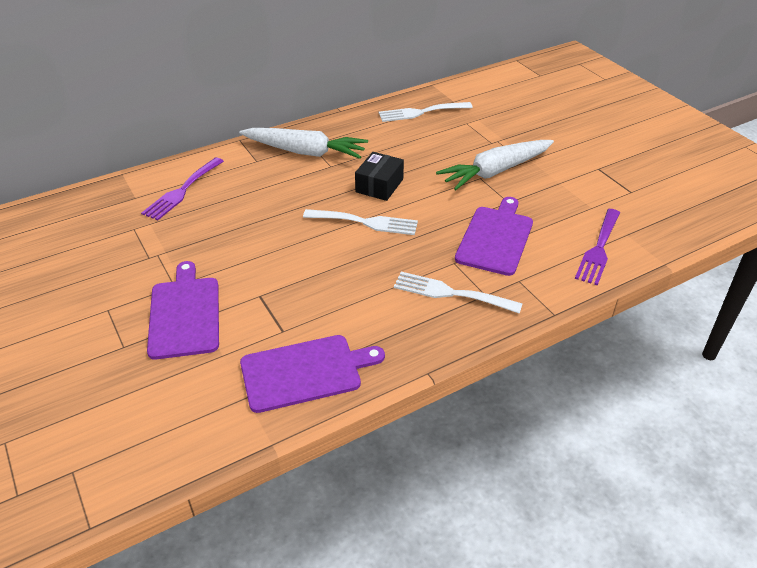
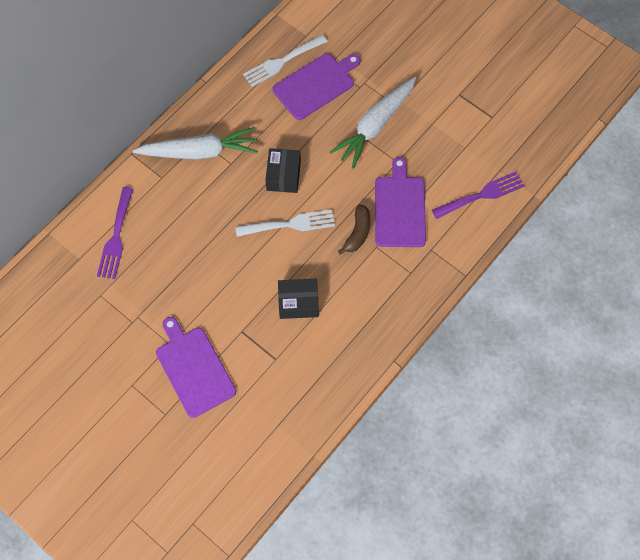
camera: 20 degrees left, 25 degrees up
(305, 372) = (309, 390): purple cutting board -> purple cutting board (316, 85)
(338, 287) = (298, 302): none -> black box
(437, 246) = (357, 233): none -> brown banana
(451, 293) = (384, 280): white fork -> none
(599, 249) = (482, 195): purple fork -> purple fork turned 120 degrees counterclockwise

